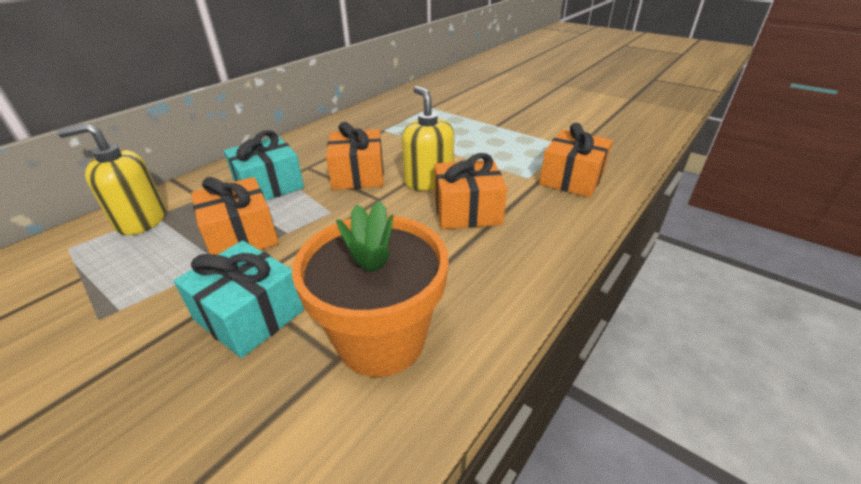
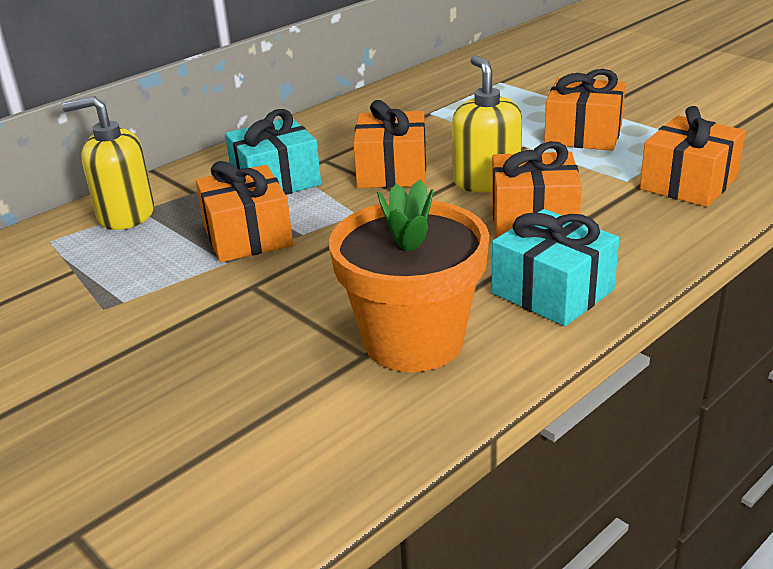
camera: 10 degrees right, 5 degrees down
(249, 315) = (266, 312): turquoise gift -> turquoise gift (552, 291)
(491, 143) = (583, 135): none -> orange gift

